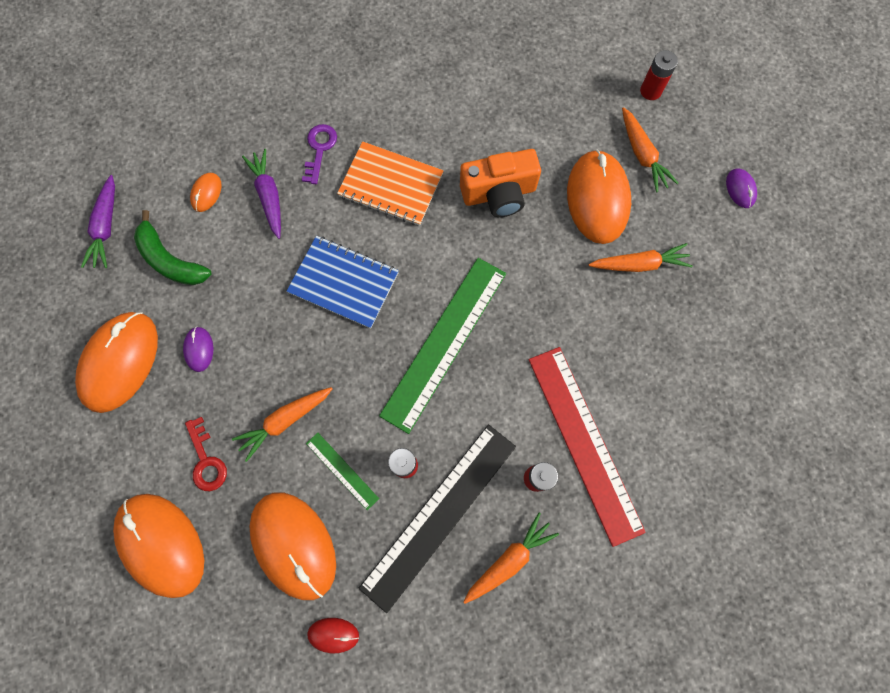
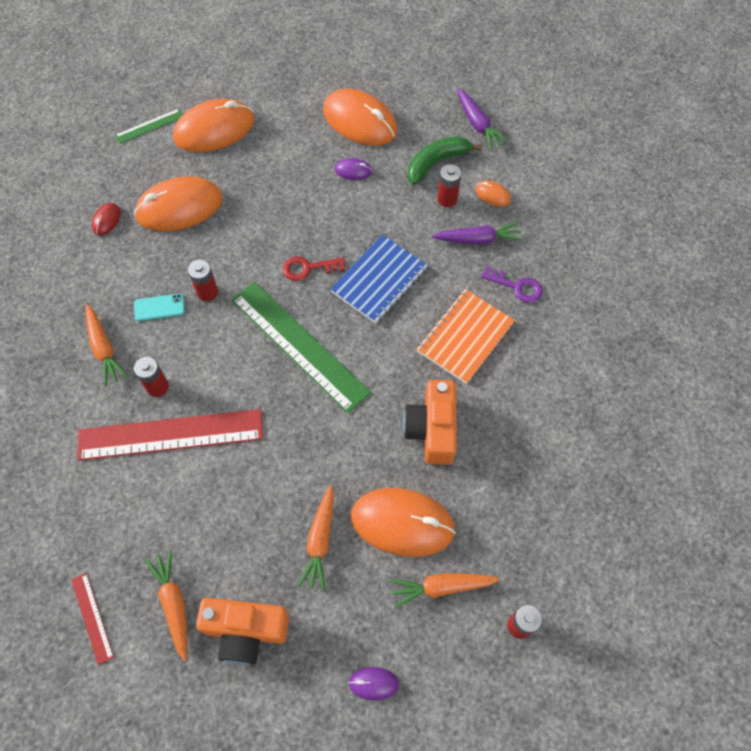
camera: 105 degrees right, 10 degrees down
(106, 227) = (478, 124): purple carrot -> purple carrot turned 135 degrees counterclockwise
(206, 460) = (264, 163): red key -> red key (308, 268)
(221, 238) = (447, 199): none -> red battery
(285, 421) = (275, 217): orange carrot -> orange carrot (173, 604)
(342, 470) = (221, 248): green ruler -> green ruler (149, 126)
(439, 515) = (159, 307): black ruler -> turquoise phone
(742, 304) = (245, 631): none -> orange camera
(787, 449) = (92, 617): none -> red ruler

